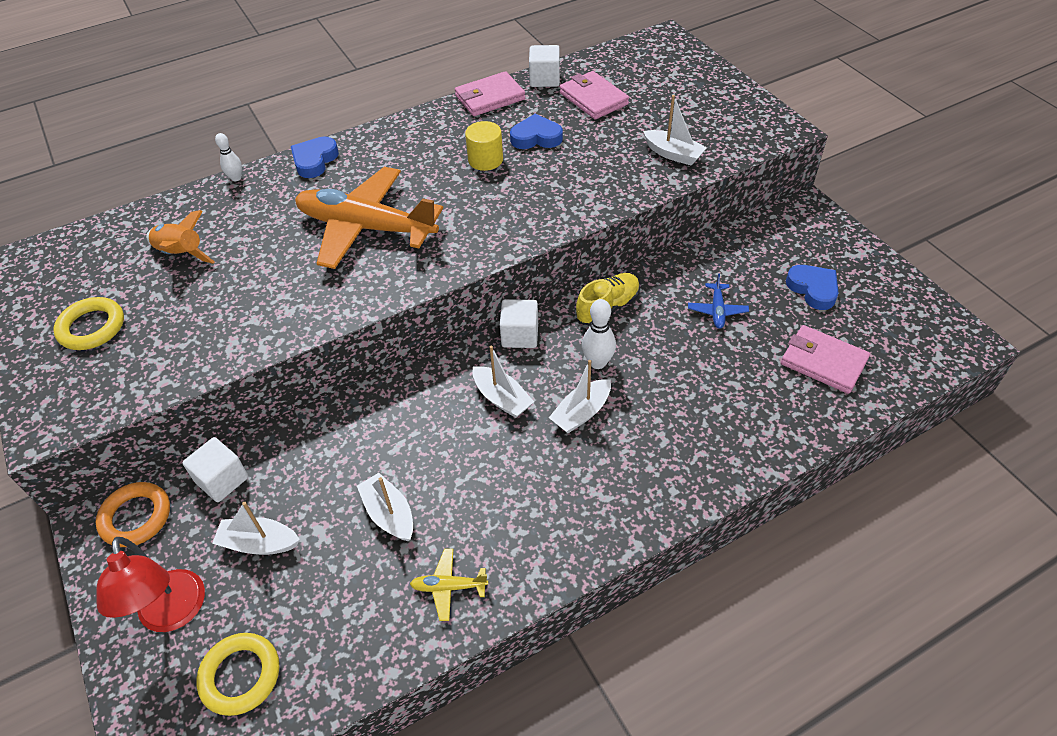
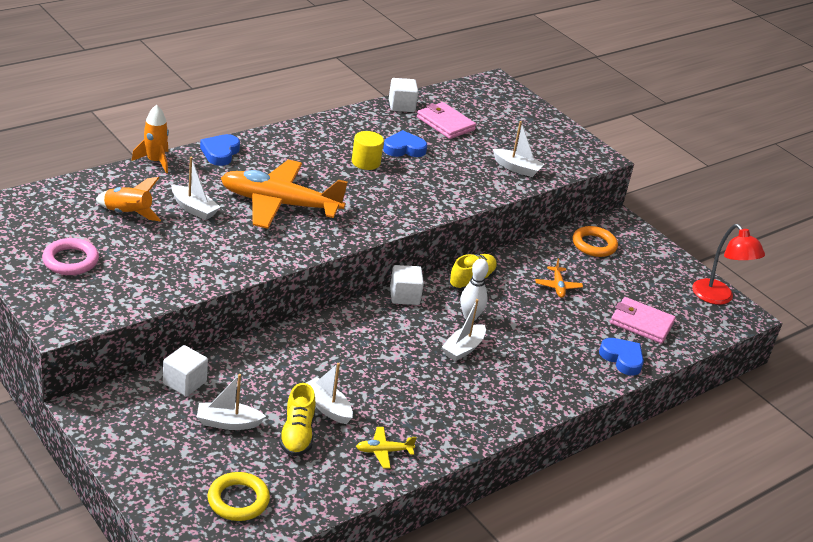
camera: 15 degrees left, 15 degrees down
(92, 327) = (70, 261): yellow ring -> pink ring
(136, 517) = (120, 404): orange ring -> orange ring (594, 245)
(173, 614) = (172, 464): red lamp -> red lamp (718, 298)
(236, 178) = (155, 161): white bowling pin -> orange rocket
(342, 560) = (297, 434): none -> yellow shoe
(490, 97) = (358, 116): pink wallet -> none
(502, 398) = (399, 337): white boat -> white boat (194, 209)
(717, 310) = (558, 286): blue plane -> orange plane
(813, 289) = (629, 276): blue heart -> blue heart (622, 359)

